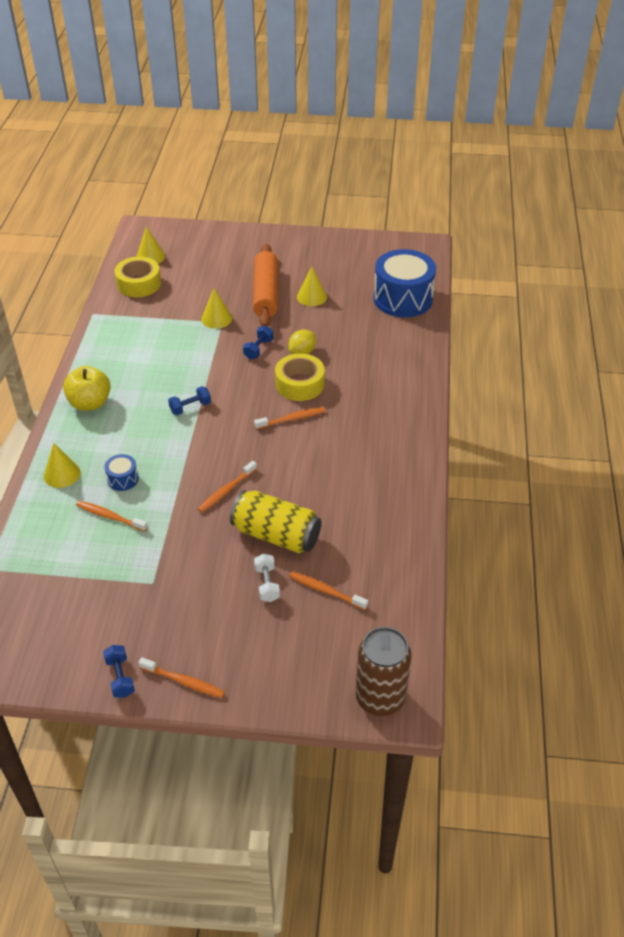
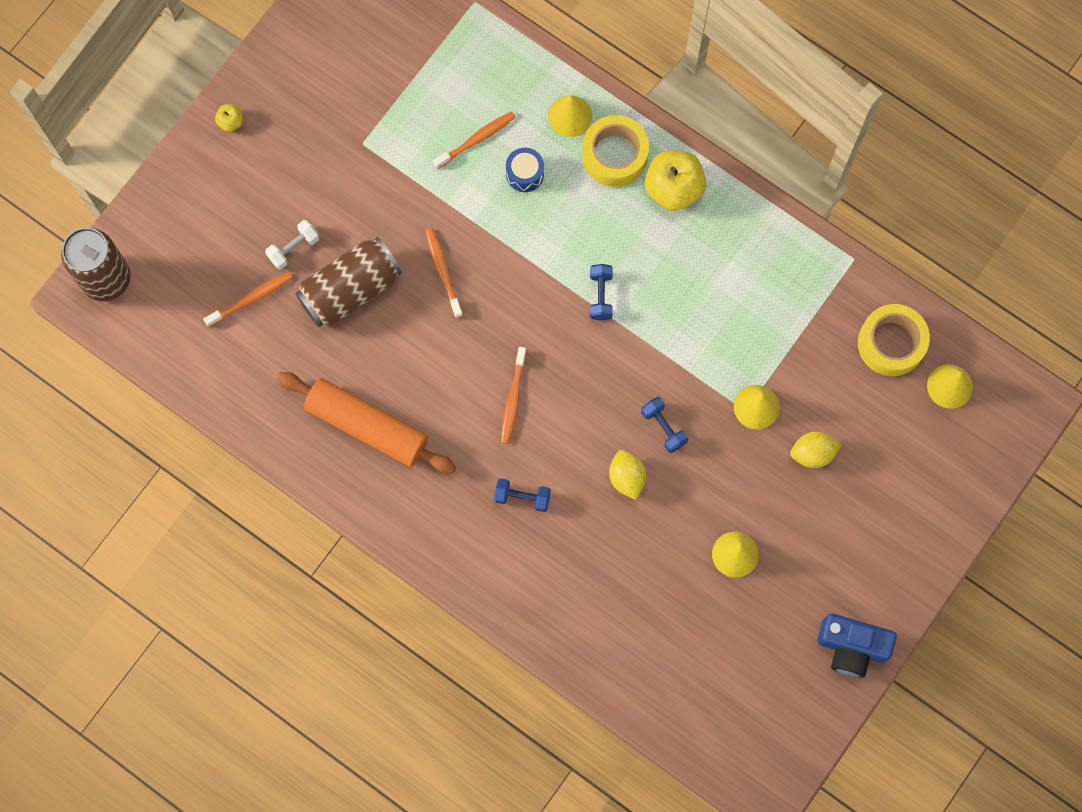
camera: 120 degrees right, 30 degrees up
(120, 677) = (270, 71): blue dumbbell -> blue dumbbell (522, 497)
(184, 682) = (231, 122): orange toothbrush -> yellow apple
(228, 289) = (812, 453): none -> yellow lemon
(265, 293) = (777, 498): orange rolling pin -> orange rolling pin (367, 426)
(267, 584) = (294, 248): white dumbbell -> white dumbbell turned 60 degrees counterclockwise
(276, 535) = (350, 290): yellow can -> brown can
(300, 384) = (568, 441): yellow tape -> yellow tape (614, 155)
(326, 243) = (851, 647): none -> blue camera
(403, 299) = (662, 674): blue drum -> none

